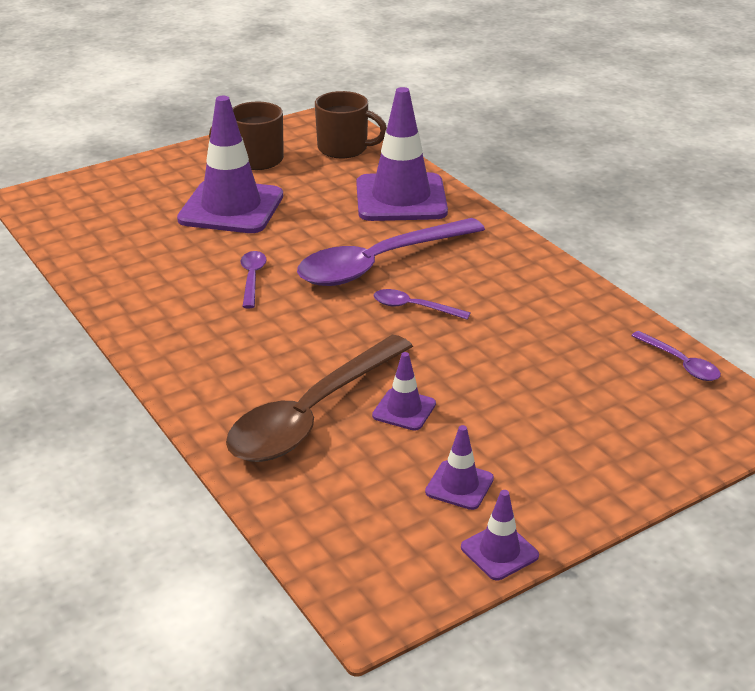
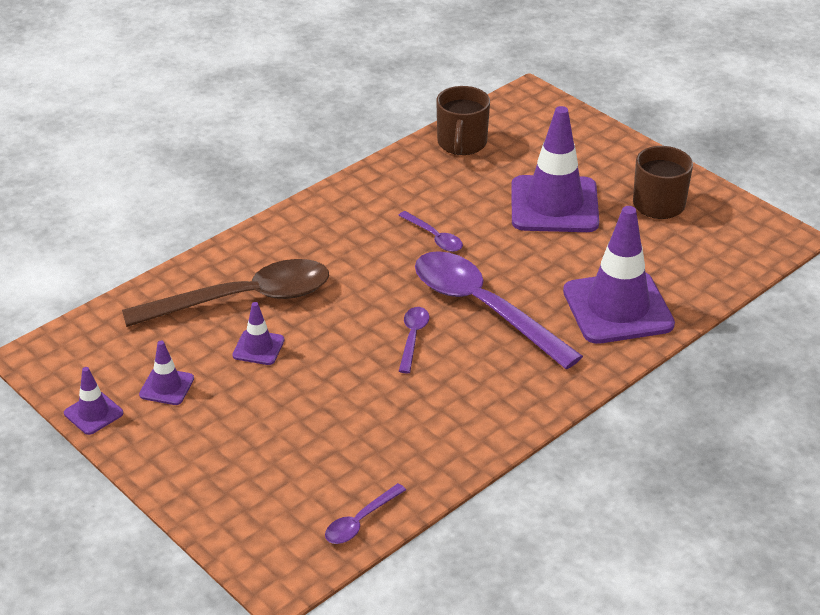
camera: 80 degrees right, 5 degrees up
(252, 278) = (434, 238): purple spoon -> purple spoon turned 60 degrees clockwise
(311, 415) = (244, 299): brown spoon -> brown spoon turned 135 degrees clockwise
(344, 148) = (711, 256): brown mug -> brown mug (461, 143)

